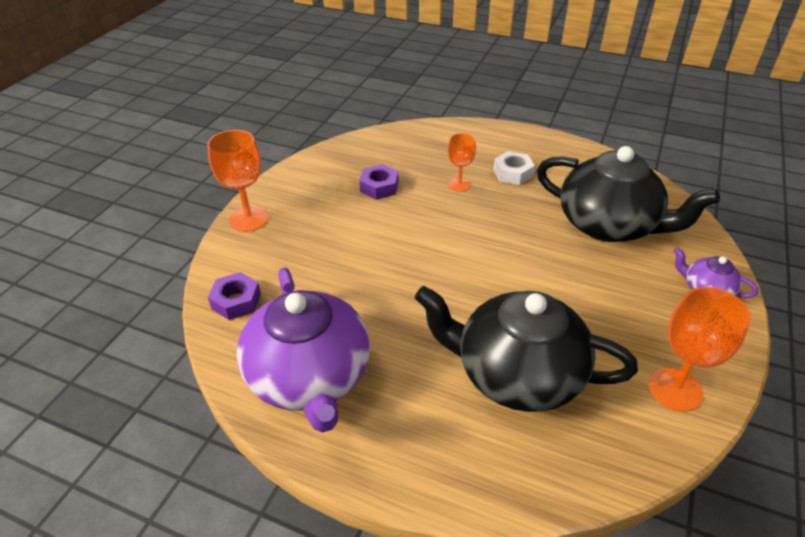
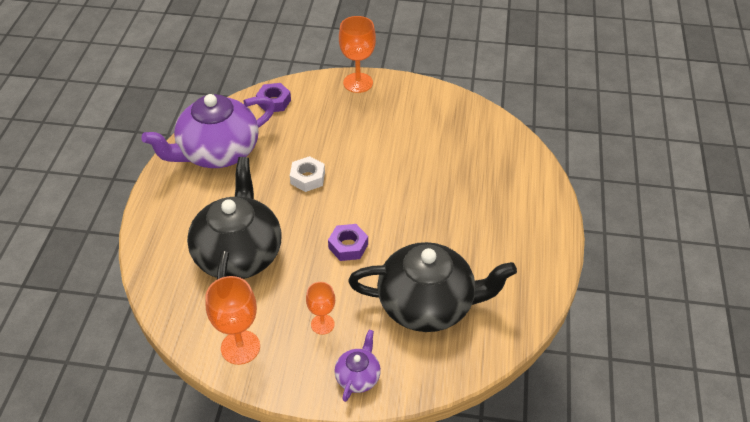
camera: 75 degrees right, 5 degrees up
(379, 187) = (425, 143): purple nut -> purple nut (348, 246)
(459, 185) = (448, 193): orange goblet -> orange goblet (322, 324)
(512, 173) = (482, 228): white nut -> white nut (307, 178)
(609, 225) = (428, 304): black teapot -> black teapot turned 105 degrees counterclockwise

